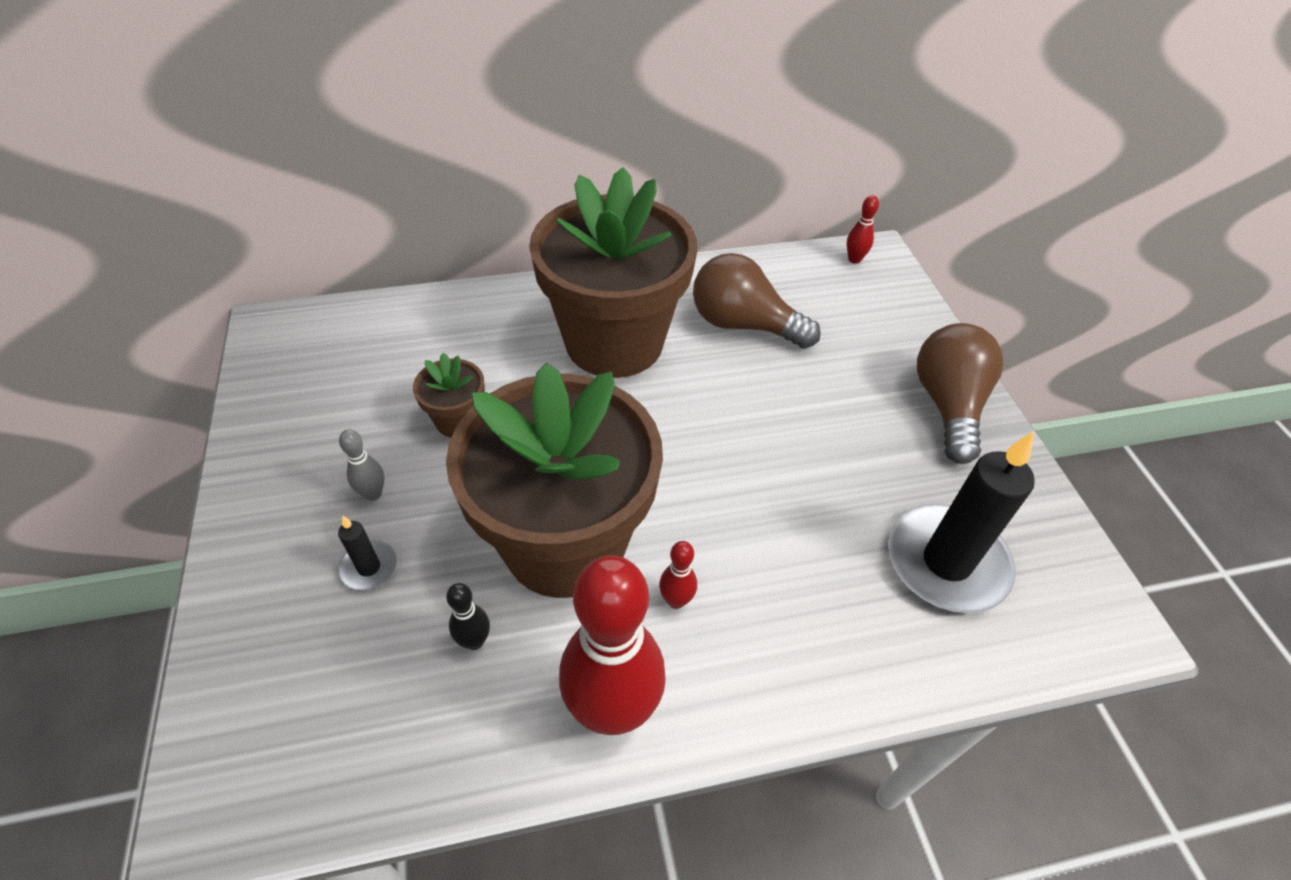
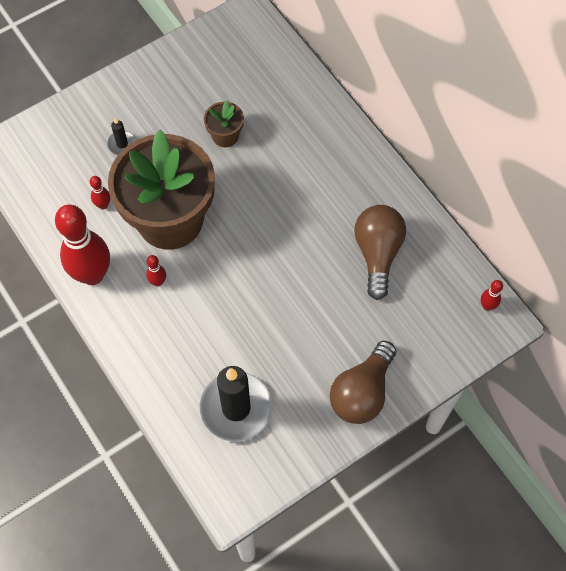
camera: 70 degrees right, 15 degrees up
(373, 494) = (162, 123): grey bowling pin -> none
(474, 641) = (103, 205): black bowling pin -> red bowling pin
(614, 342) = (324, 187): brown flower pot -> none
(948, 405) = (362, 392): brown light bulb -> brown light bulb turned 135 degrees clockwise

